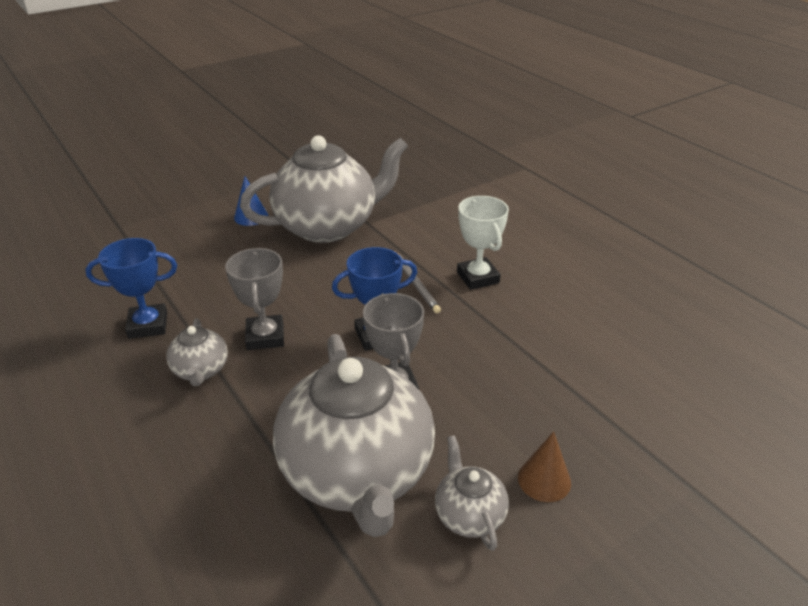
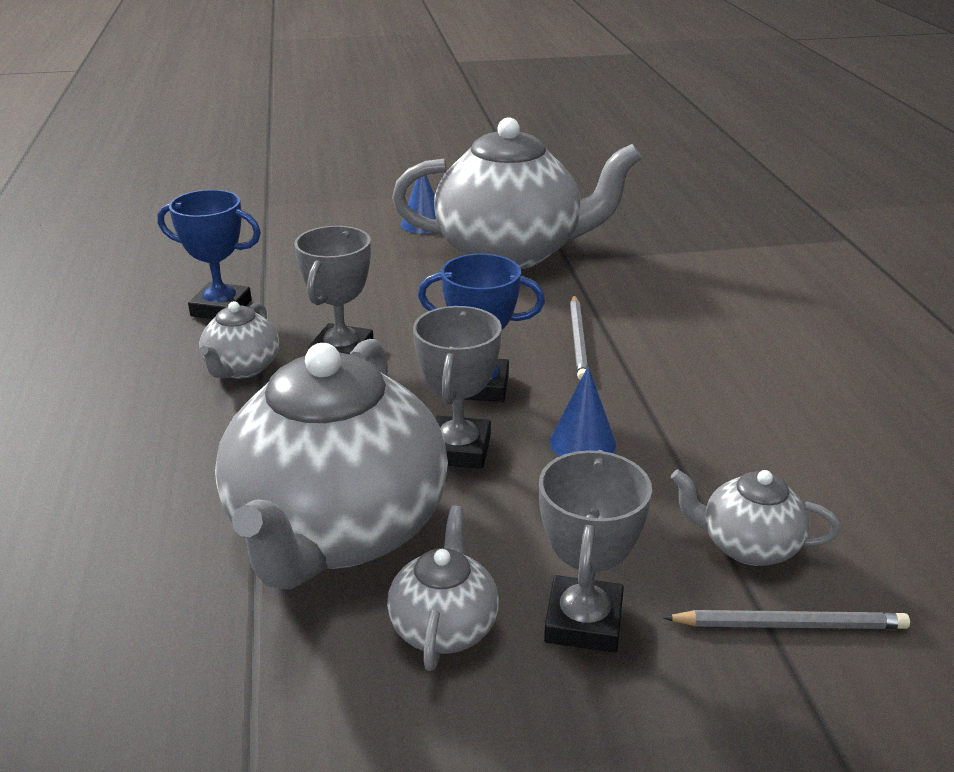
camera: 25 degrees right, 5 degrees down
(465, 357) = (582, 442): none -> blue cone
(478, 277) = (673, 354): white trophy -> none
(544, 480) = (583, 621): brown cone -> grey trophy
(598, 397) = (747, 546): none -> grey teapot
(648, 439) = (789, 624): none -> grey pencil

